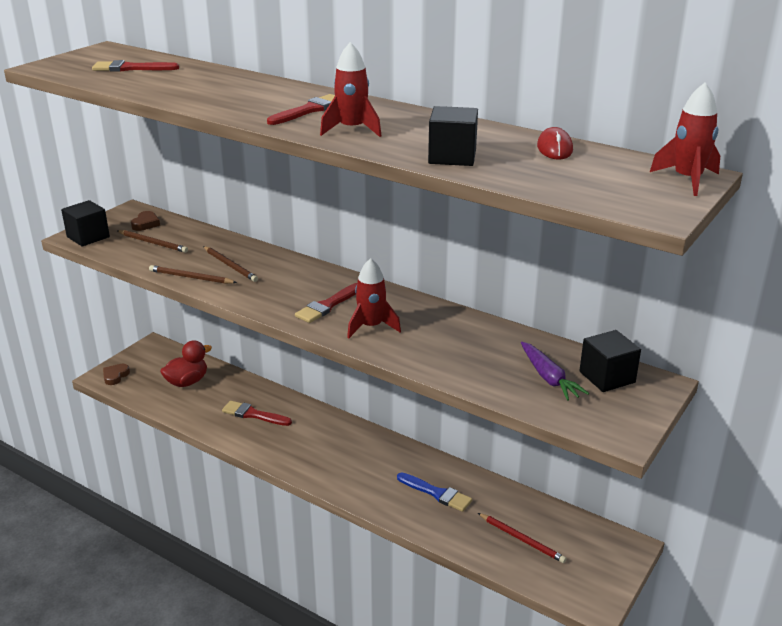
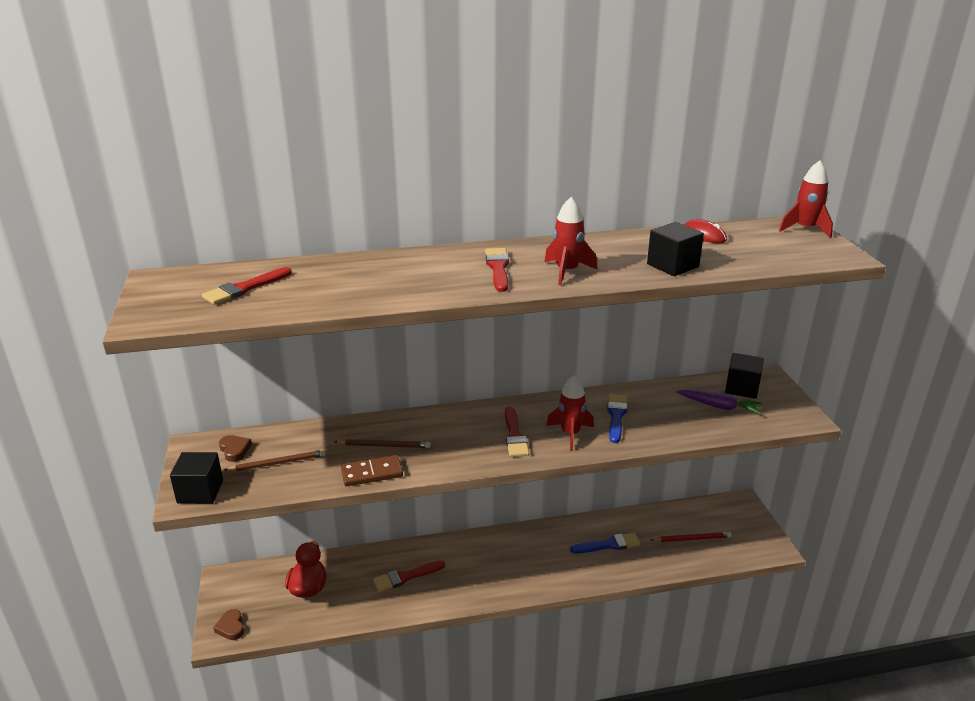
camera: 45 degrees left, 0 degrees up
(191, 277) = (372, 473): brown pencil -> brown domino
(435, 335) = (616, 416): none -> blue brush

